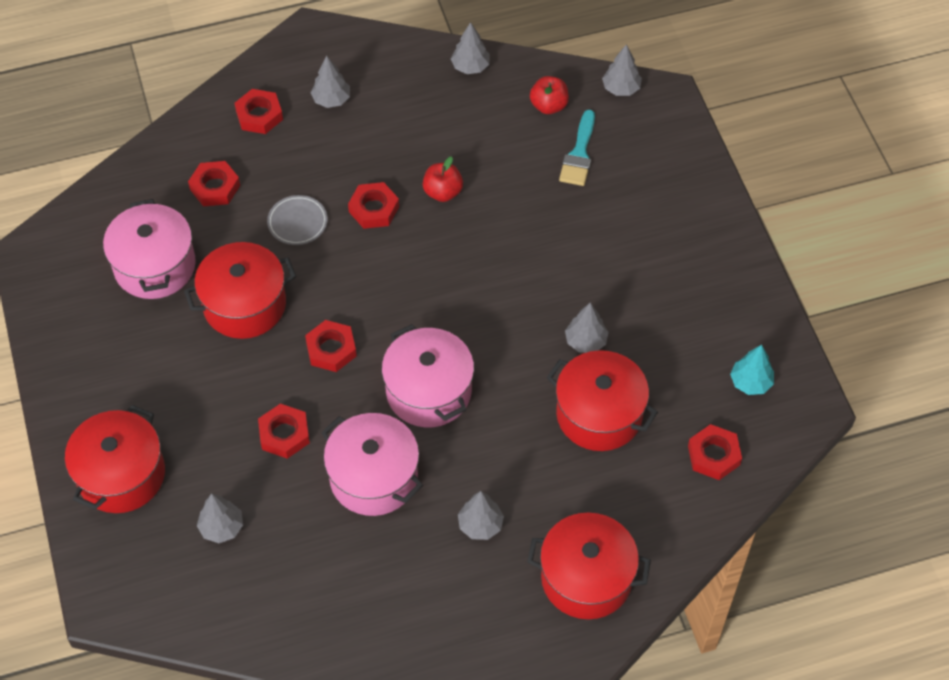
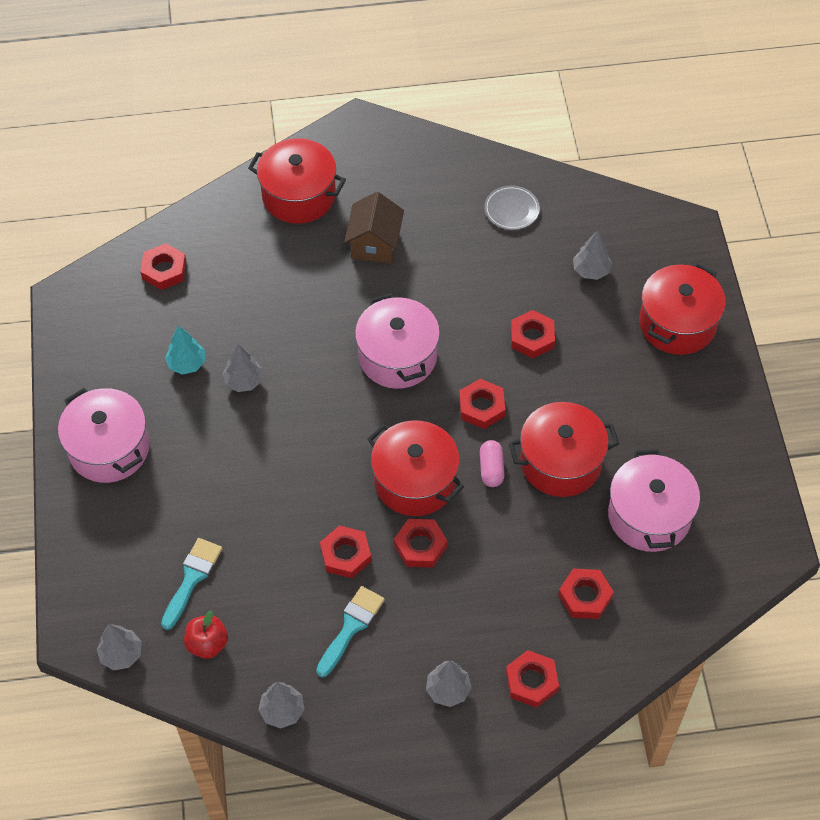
camera: 170 degrees left, 0 degrees up
(297, 222) = (501, 543): grey plate -> grey plate (511, 209)
(314, 288) = (491, 469): none -> pink capsule
(374, 477) = (458, 292): pink pot -> pink pot (109, 448)
(425, 135) = (351, 627): none -> turquoise brush
(443, 192) = (345, 555): red apple -> red nut
(480, 525) = (375, 244): grey tree -> brown house
(599, 414) = (251, 316): red pot -> red pot (415, 481)
(750, 382) = (108, 324): turquoise tree -> turquoise tree (187, 364)

